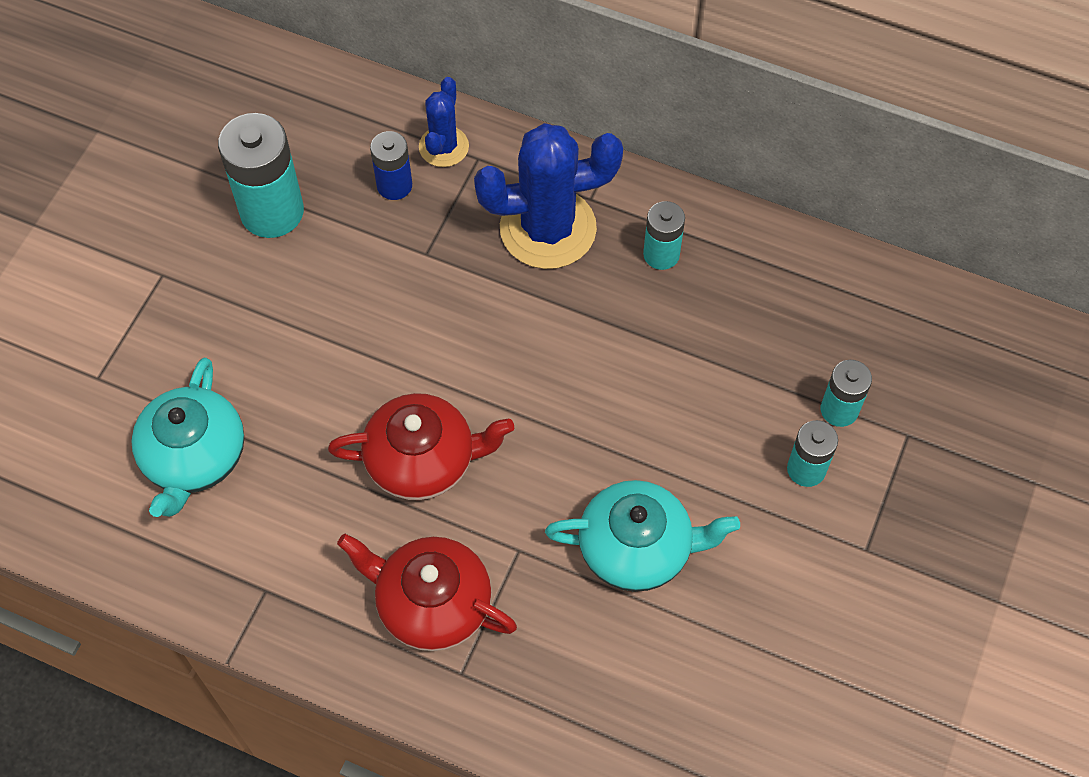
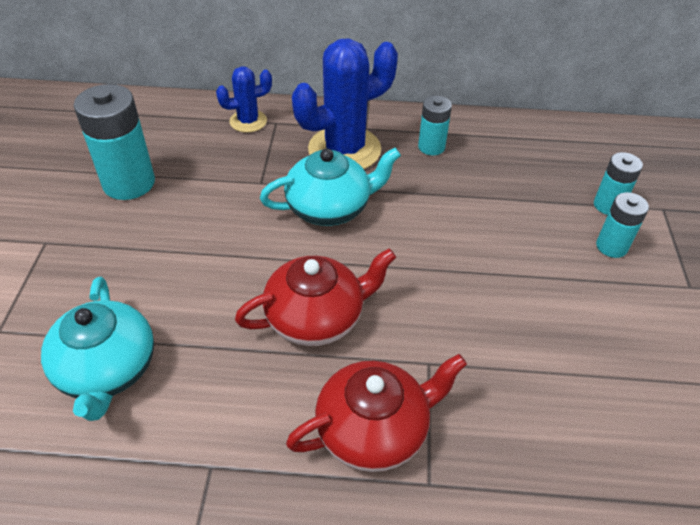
camera: 20 degrees left, 15 degrees down
(394, 185) = (220, 149): blue battery -> none
(432, 603) = (374, 430): red teapot -> red teapot turned 150 degrees clockwise
(443, 147) = (248, 121): blue cactus -> blue cactus turned 75 degrees clockwise
(637, 548) = (523, 334): turquoise teapot -> turquoise teapot (330, 207)

